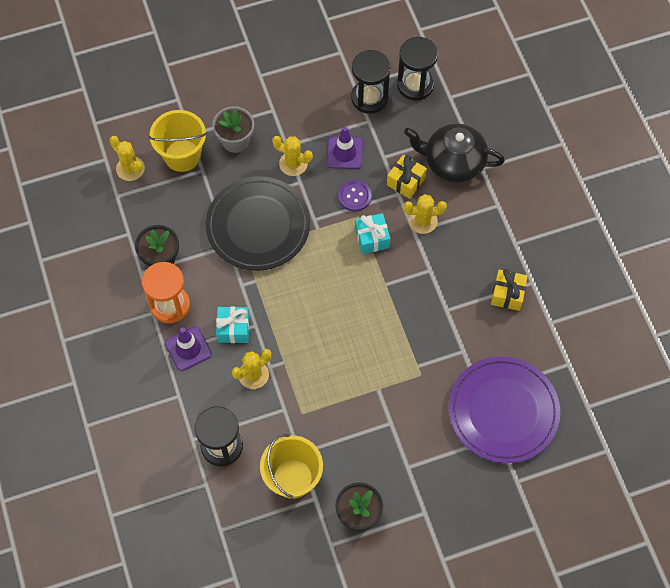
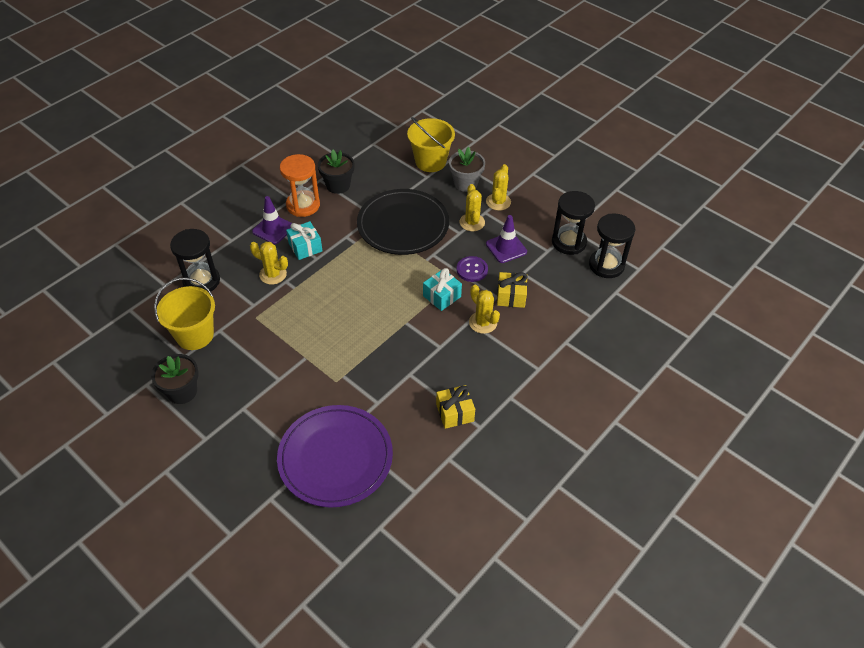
camera: 60 degrees right, 15 degrees down
(130, 168) = (399, 141): yellow cactus -> yellow cactus (498, 202)
(453, 162) = (554, 320): black teapot -> none

